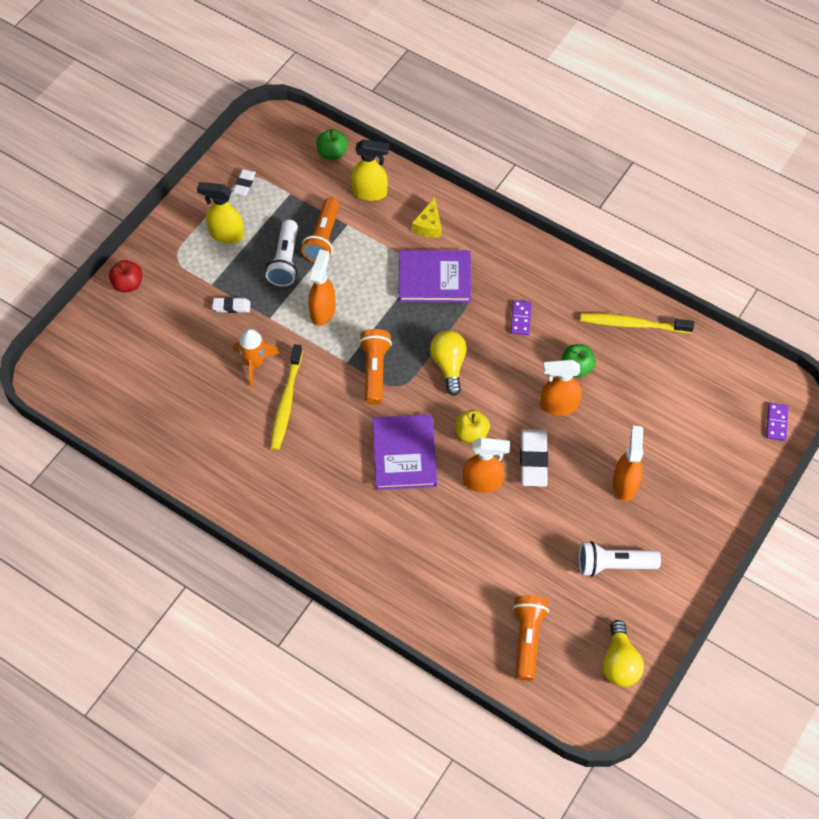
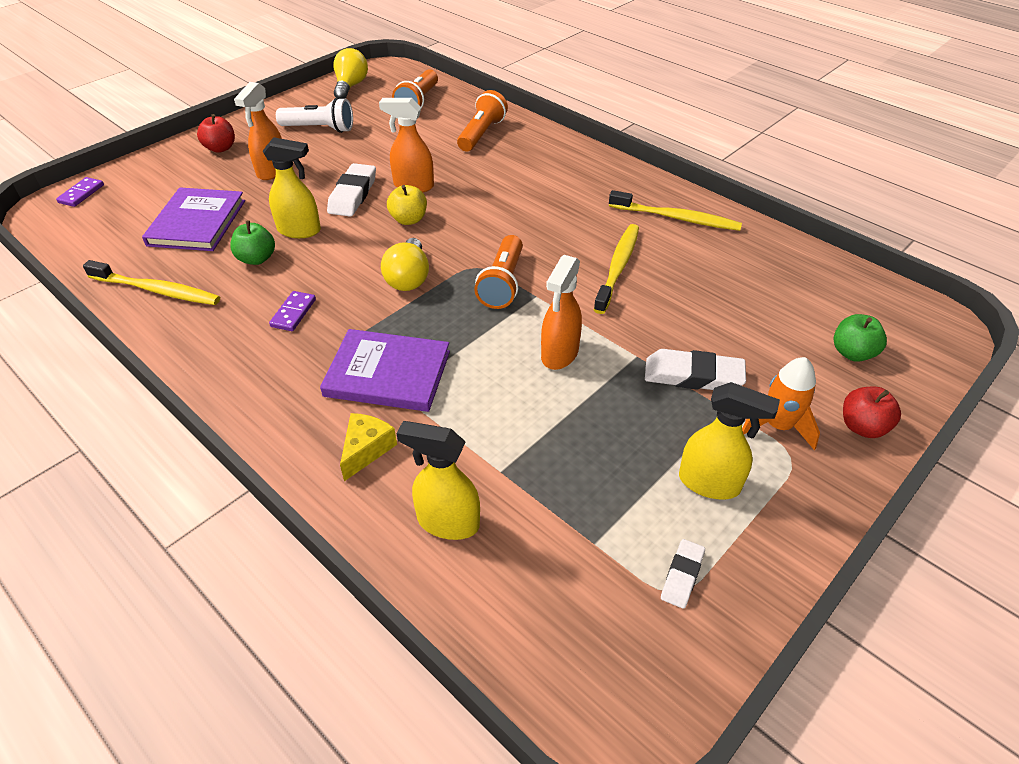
camera: 170 degrees left, 15 degrees down
(231, 307) = (693, 376): white eraser -> white eraser, size x1.75
(236, 473) = (677, 218): none -> yellow toothbrush
(254, 363) = (658, 308): orange rocket -> orange rocket (778, 426)
(285, 261) = (610, 427): white flashlight -> none
(323, 238) = (544, 454): orange flashlight -> orange flashlight (481, 134)
(332, 153) = (501, 618): green apple -> green apple (852, 353)
(404, 454) = (488, 213): purple book -> purple book (197, 223)
(558, 405) = (299, 230): orange spray bottle -> yellow spray bottle
(695, 512) = (220, 148): none -> red apple

